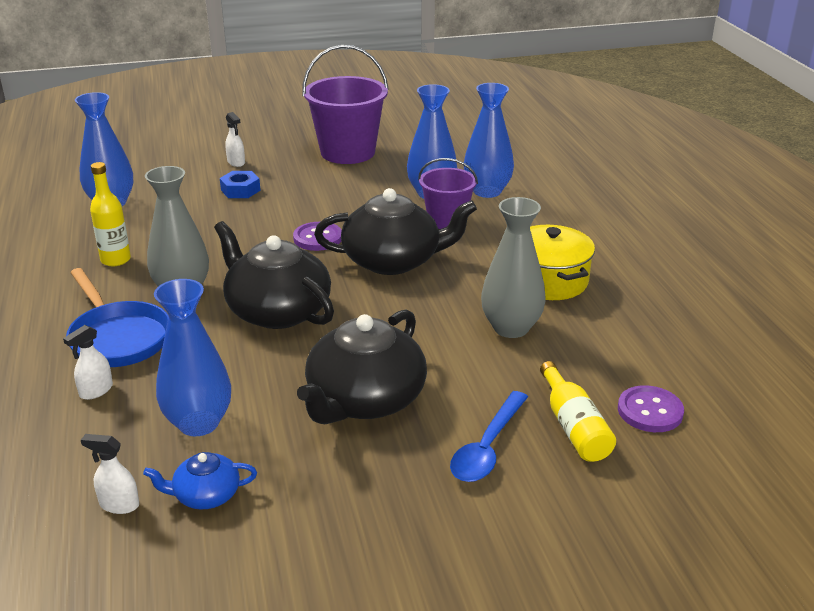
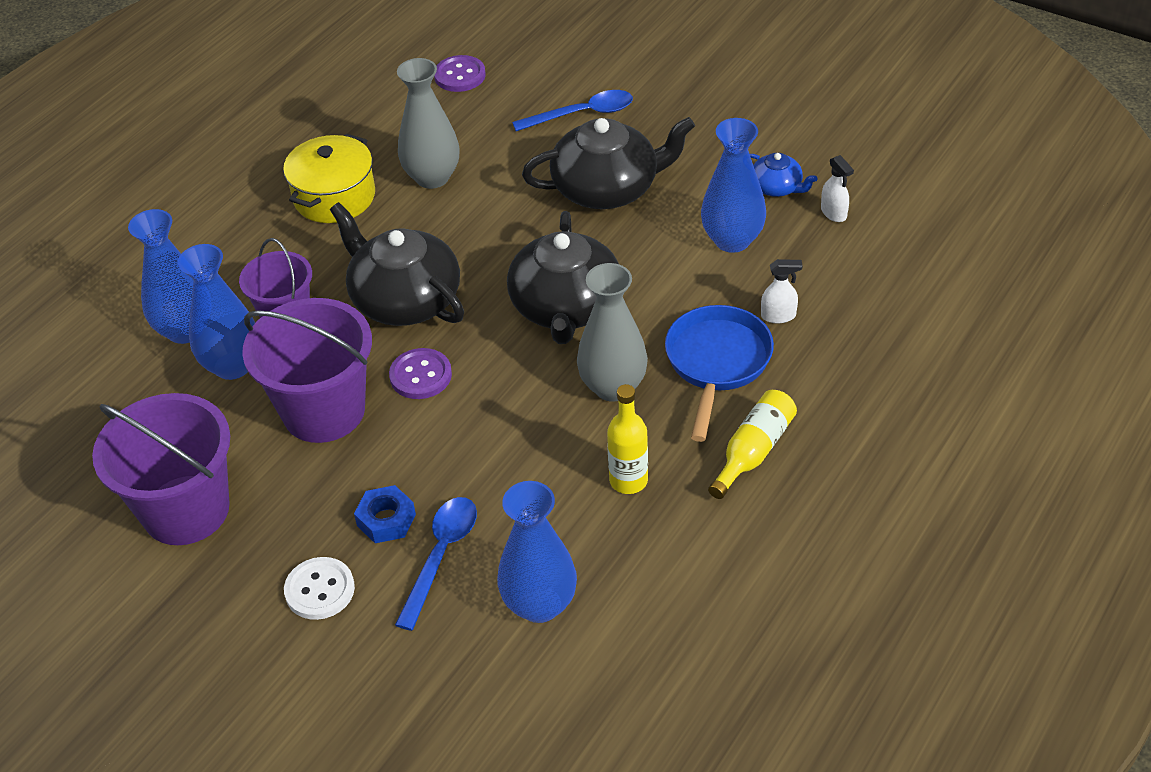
camera: 130 degrees left, 15 degrees up
(190, 193) = (441, 556): none -> blue spoon
(236, 162) = (320, 590): white spray bottle -> white button
(346, 203) = (324, 411): none -> purple bucket
(573, 426) = (516, 94): yellow bottle -> yellow bottle (753, 451)

